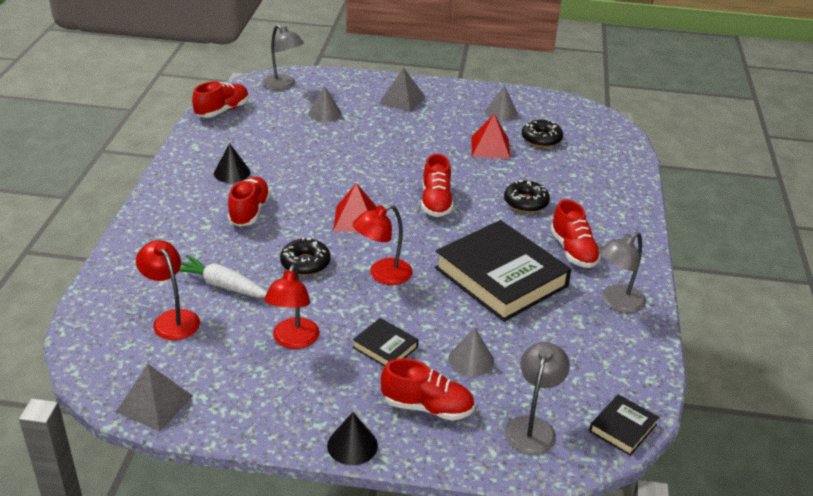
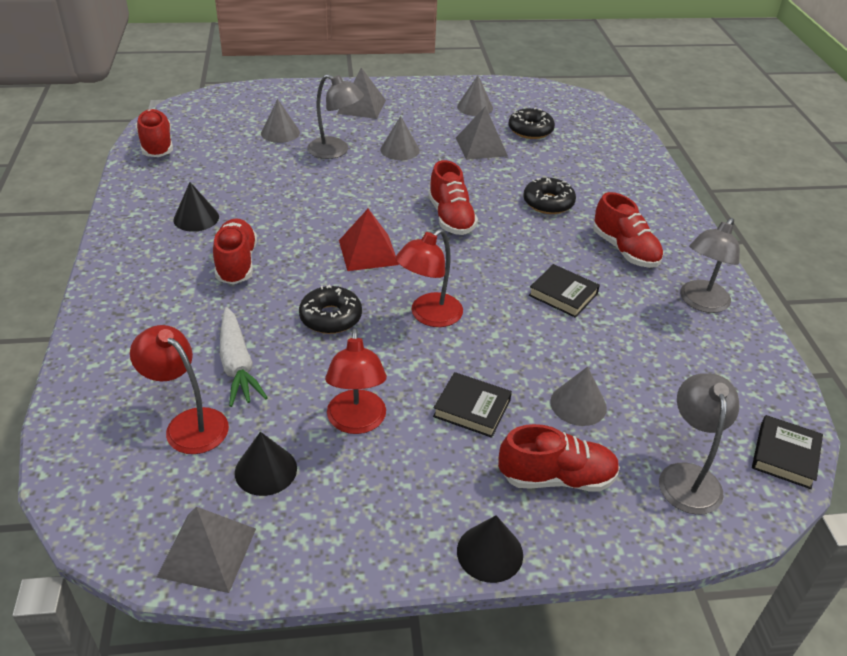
camera: 15 degrees left, 5 degrees up
(214, 360) = (266, 470): none -> black cone
(222, 111) = (157, 145): red shoe -> red shoe turned 45 degrees counterclockwise
(222, 285) = (237, 365): white carrot -> white carrot turned 120 degrees counterclockwise
(283, 85) = (219, 107): grey lamp -> grey lamp (335, 151)
(418, 141) = (400, 150): none -> grey cone
(490, 147) = (481, 147): red pyramid -> grey pyramid
(501, 277) = (563, 294): black book -> black book, size x0.44

